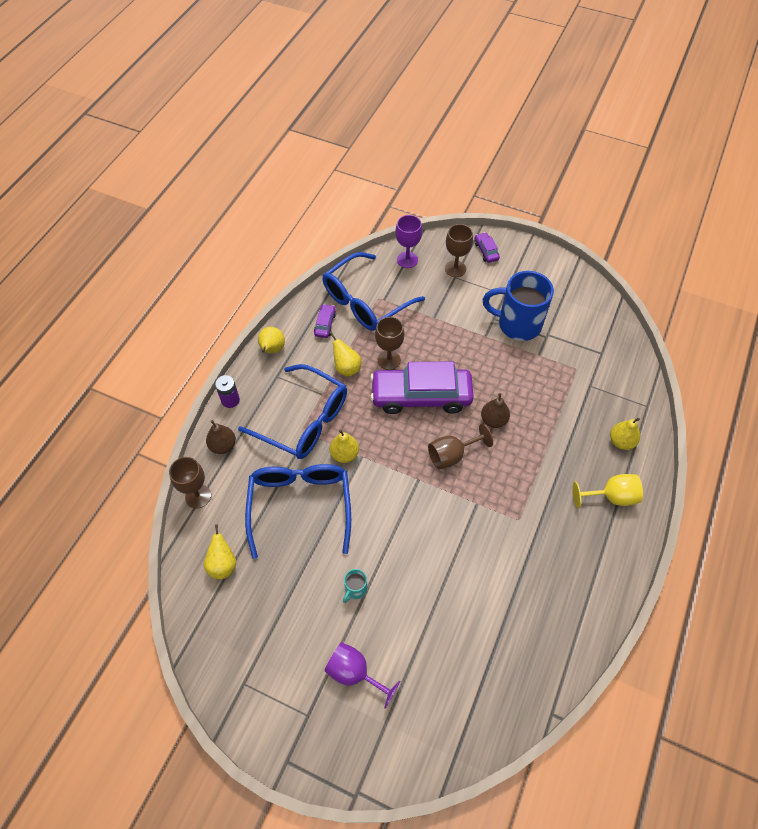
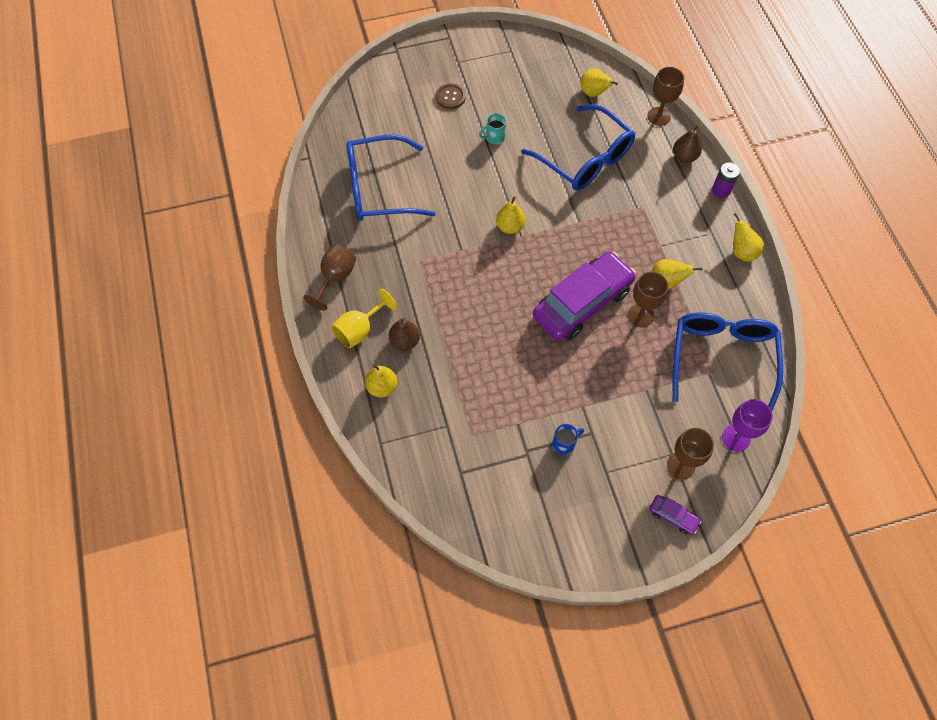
camera: 140 degrees right, 5 degrees up
(304, 421) = (649, 216): blue glasses -> blue glasses (379, 188)
(325, 324) = (728, 307): purple car -> none
(344, 454) = (592, 214): yellow pear -> yellow pear (510, 227)
(354, 673) = (450, 97): purple goblet -> brown button
(355, 589) = (494, 137): turquoise mug -> turquoise mug turned 105 degrees counterclockwise
(452, 455) = (512, 272): brown goblet -> brown goblet (335, 278)
(493, 420) = (504, 326): brown pear -> brown pear (405, 341)
(517, 324) = (564, 444): blue mug -> blue mug, size x0.42

